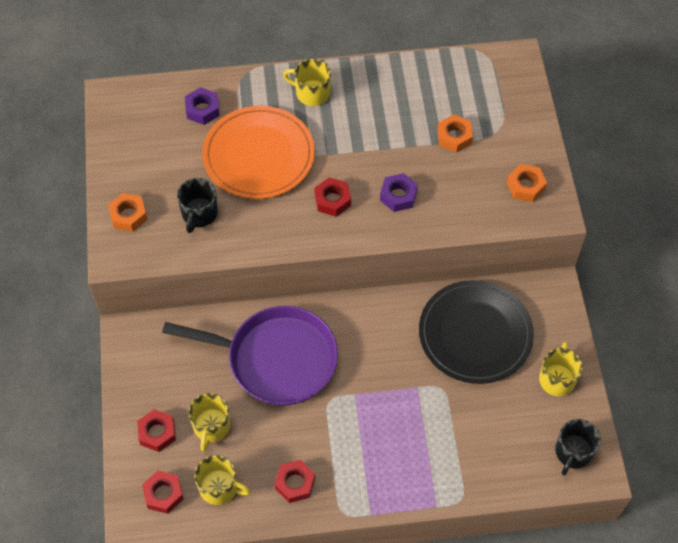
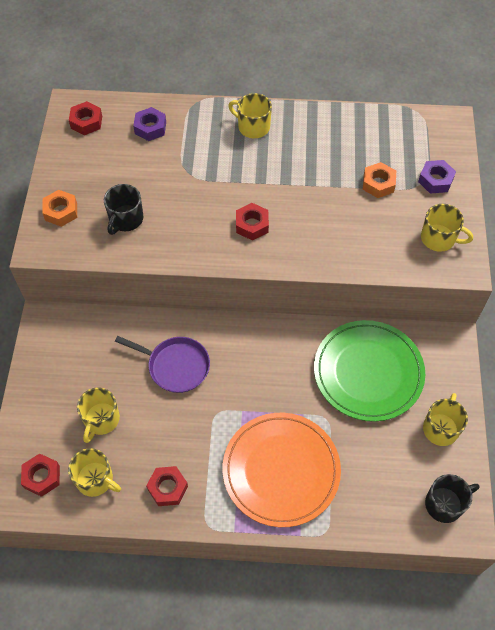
camera: 10 degrees right, 0 degrees up
(157, 433) = (50, 417): red nut -> red nut (86, 122)
(259, 155) = (192, 175): orange plate -> orange plate (281, 470)
(276, 359) = (176, 366): purple pan -> purple pan, size x0.60
(398, 196) = (315, 230): purple nut -> purple nut (435, 180)
(475, 334) = (368, 372): black plate -> green plate
(525, 186) = (439, 238): orange nut -> yellow mug
(573, 452) = (445, 504): black mug -> black mug turned 150 degrees counterclockwise

